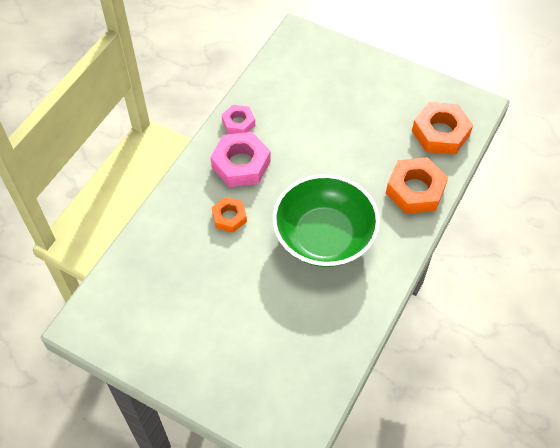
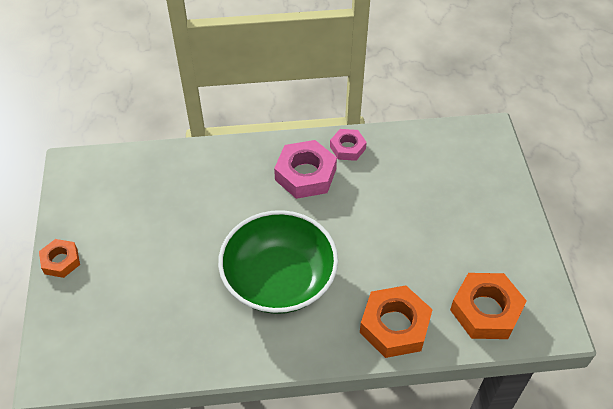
camera: 55 degrees right, 5 degrees down
(229, 217) = (244, 198): orange nut -> orange nut (61, 261)

